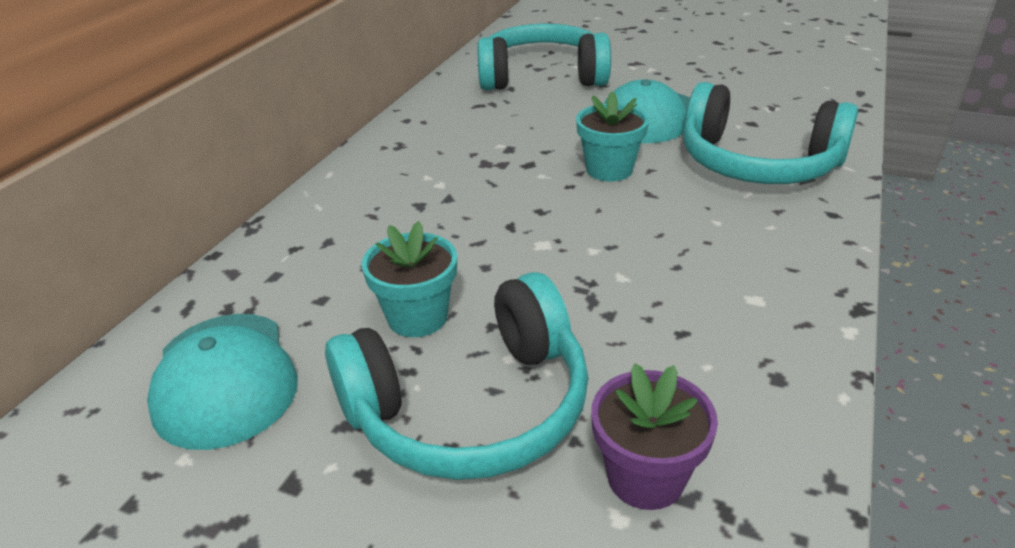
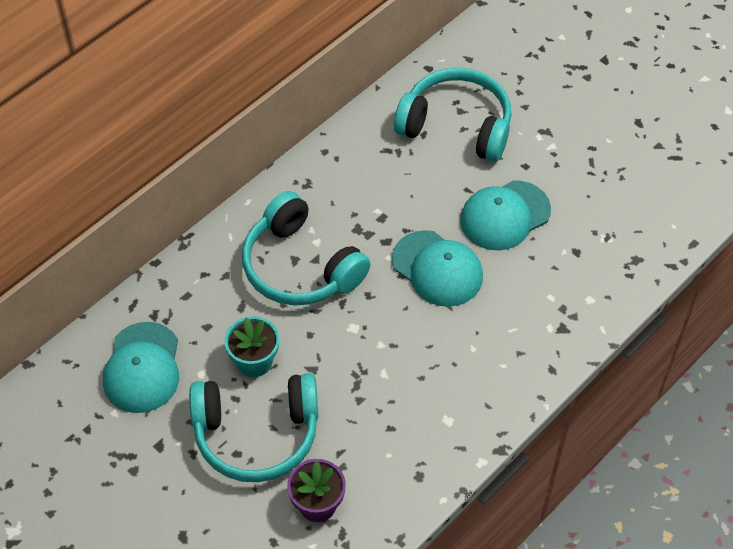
camera: 20 degrees right, 20 degrees up
(609, 170) = (437, 269): turquoise flower pot -> turquoise cap
(757, 164) = (543, 301): turquoise headphones -> turquoise headphones (300, 267)

